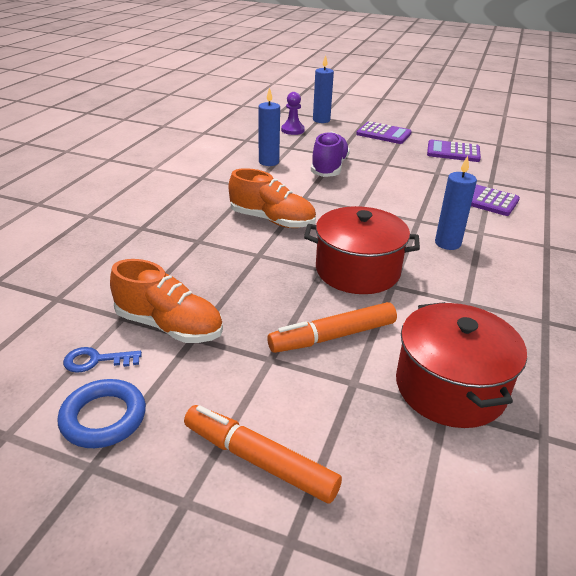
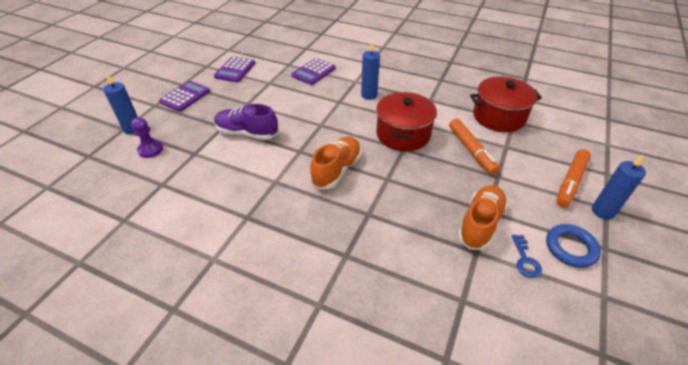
camera: 85 degrees left, 10 degrees up
(269, 162) = (224, 169): blue candle -> blue candle (602, 211)

